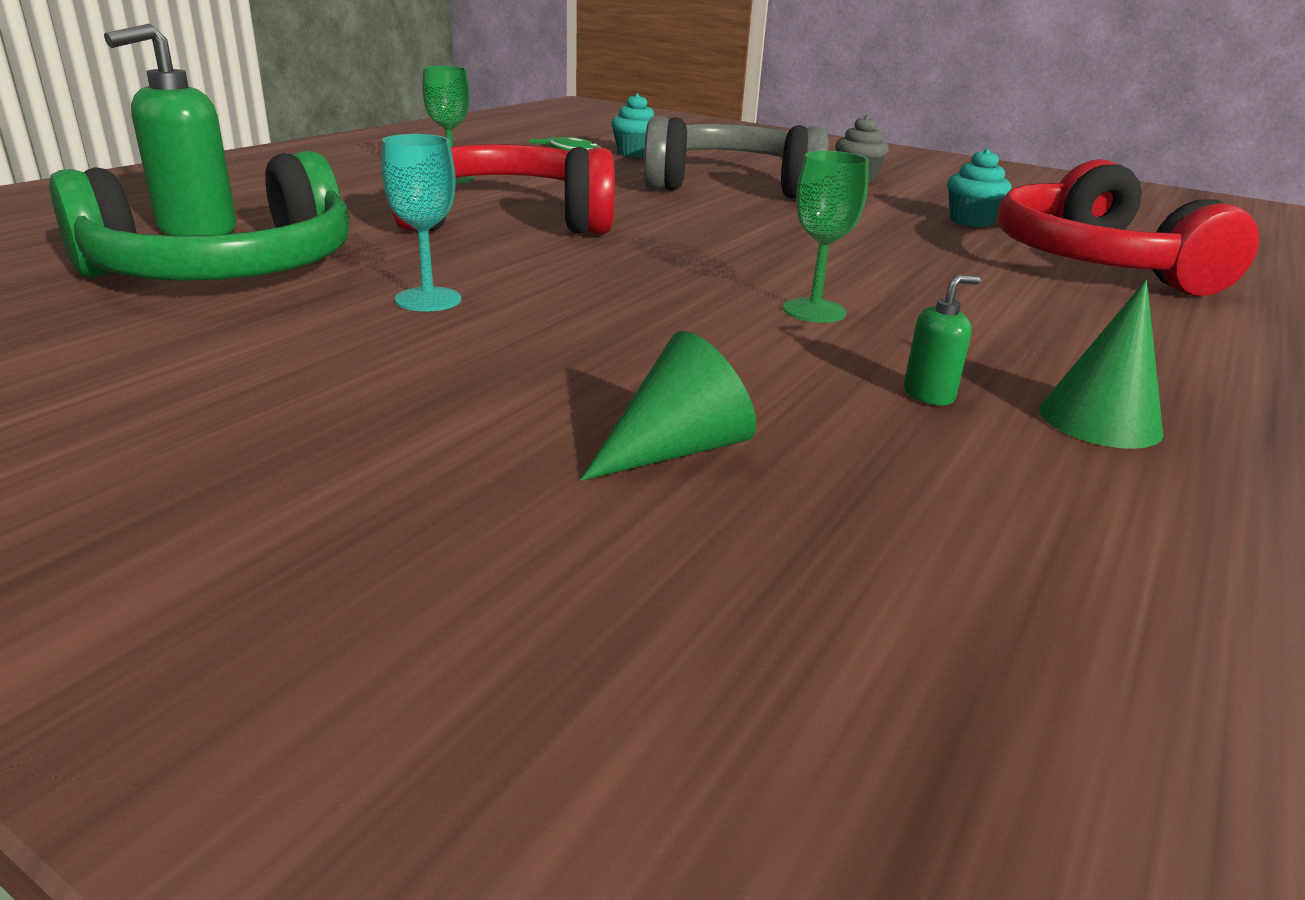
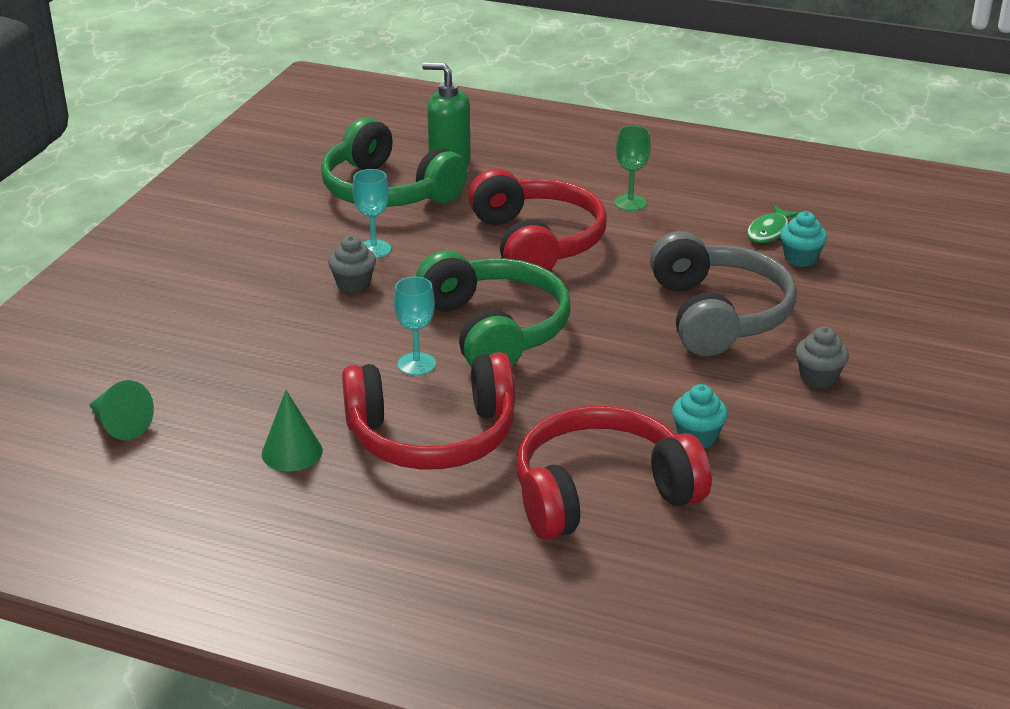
camera: 80 degrees right, 5 degrees up
(538, 324) = (353, 284): none -> grey cupcake
(676, 449) = (227, 336): green cone -> green cone (120, 425)
(729, 262) = (495, 329): none -> green headphones
(814, 311) = (416, 364): green goblet -> turquoise goblet
(929, 395) = (306, 400): green soap dispenser -> none
(1011, 322) = (432, 436): none -> red headphones

